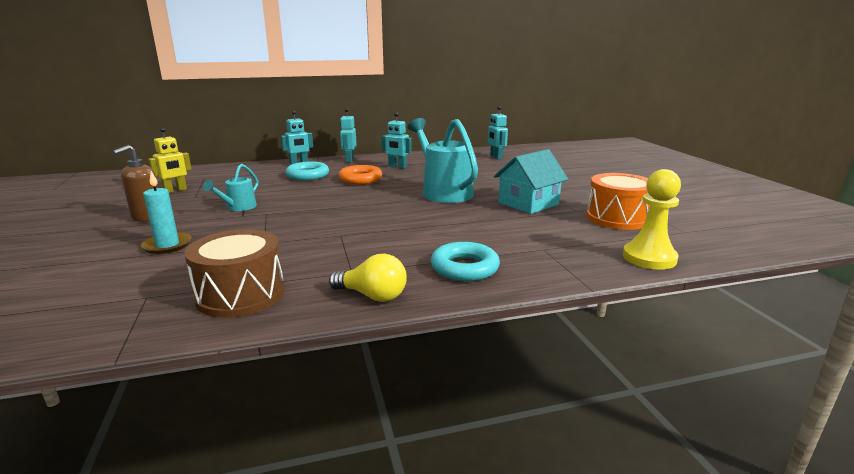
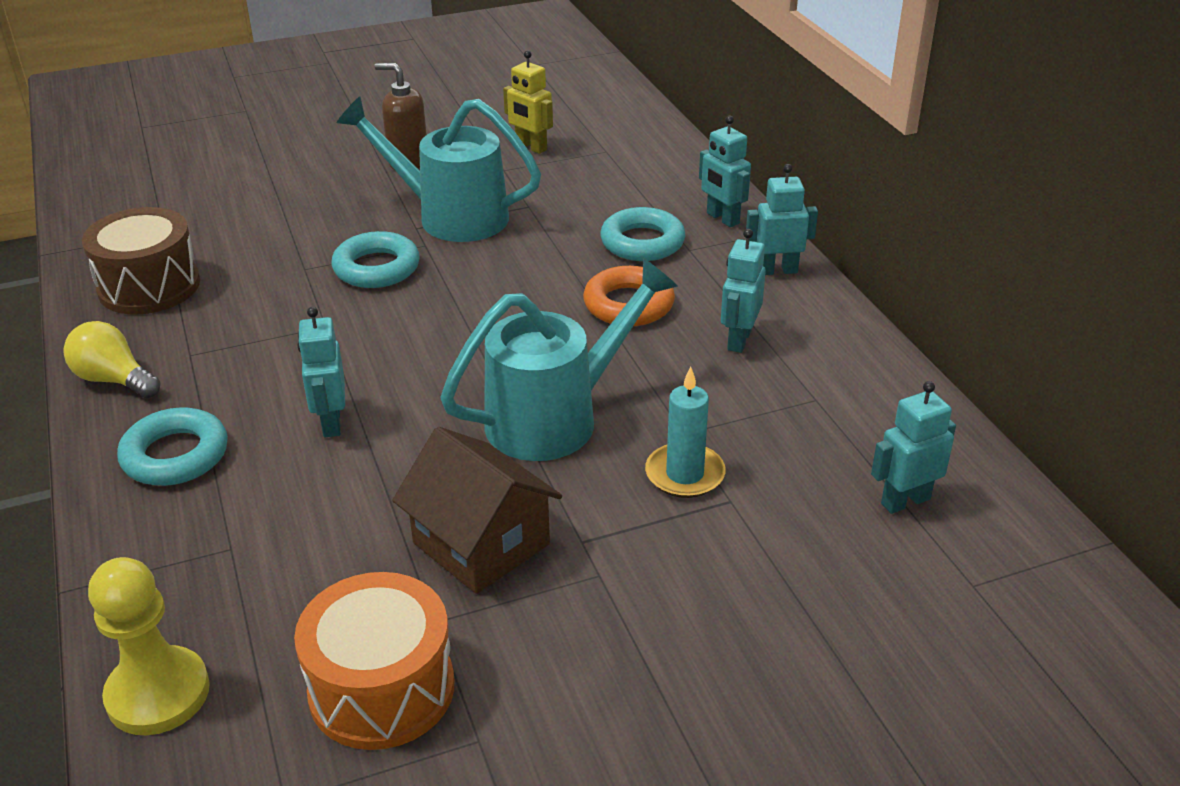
camera: 85 degrees right, 15 degrees up
(167, 245) = (305, 203): turquoise candle -> turquoise candle (685, 474)
(238, 208) = (450, 216): turquoise watering can -> turquoise watering can, size x1.96
(283, 224) = (376, 268): none -> turquoise ring
(372, 296) = (114, 380): yellow light bulb -> yellow light bulb turned 105 degrees clockwise
(439, 231) = (331, 423): none -> turquoise robot
(528, 204) = (481, 543): turquoise house -> brown house

